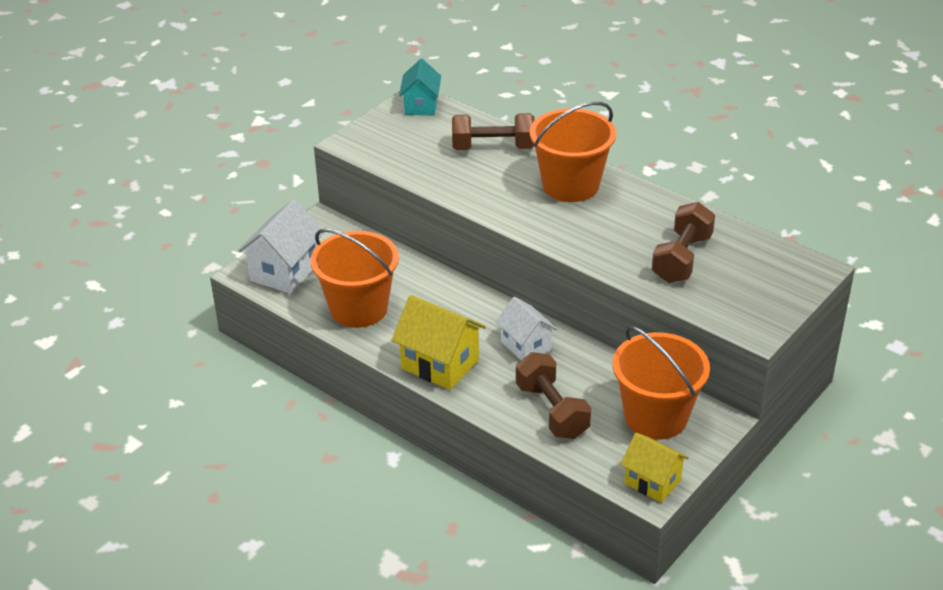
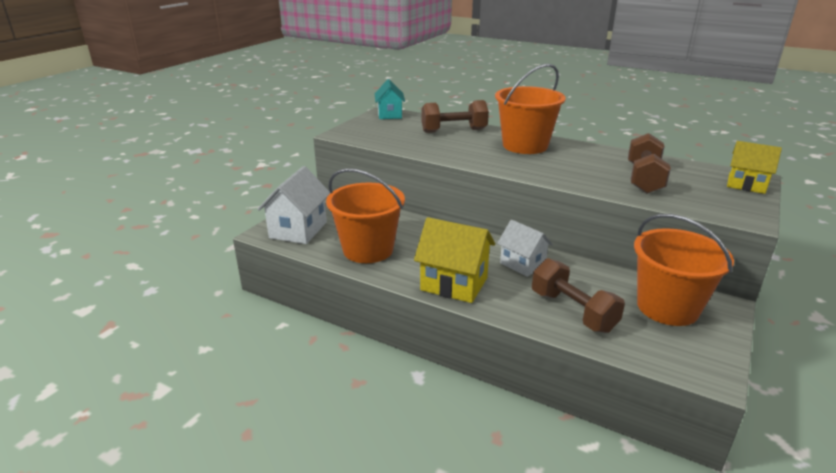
camera: 10 degrees left, 10 degrees down
(652, 482) = (705, 364): yellow house -> yellow house (746, 185)

